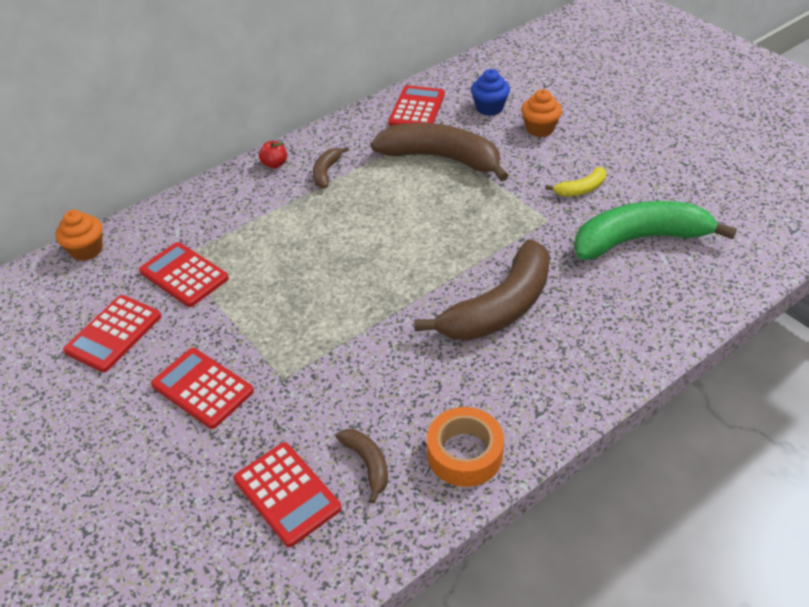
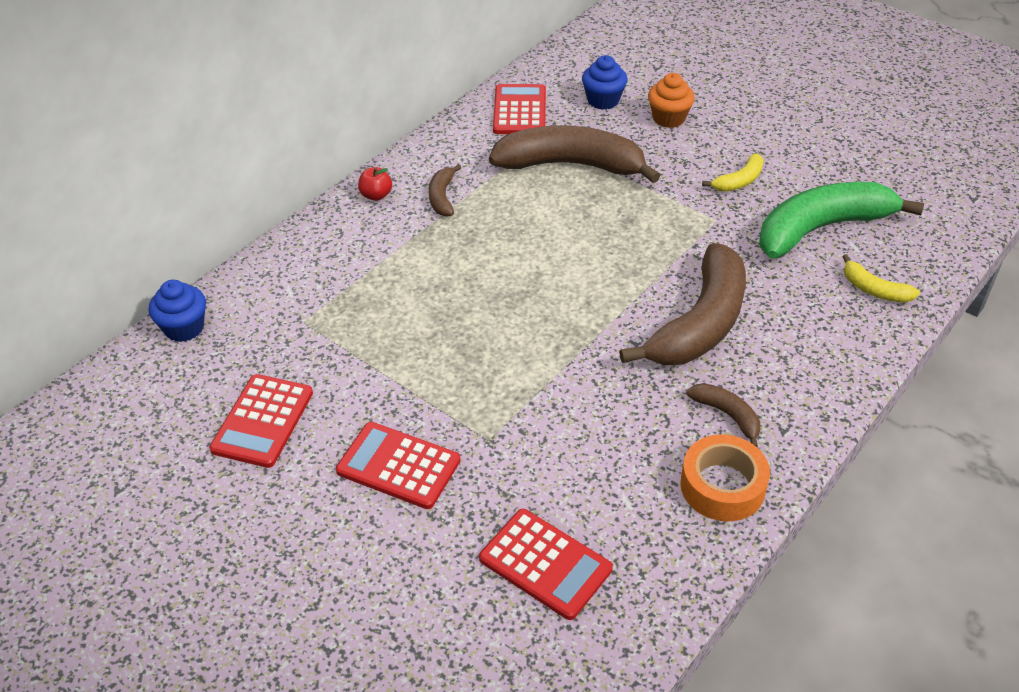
camera: 15 degrees left, 0 degrees up
(87, 250) = (184, 328): orange cupcake -> blue cupcake
(184, 275) = (320, 340): red calculator -> none
(367, 464) = (622, 516): brown banana -> brown banana (727, 415)
(668, 300) = (874, 289): none -> yellow banana

